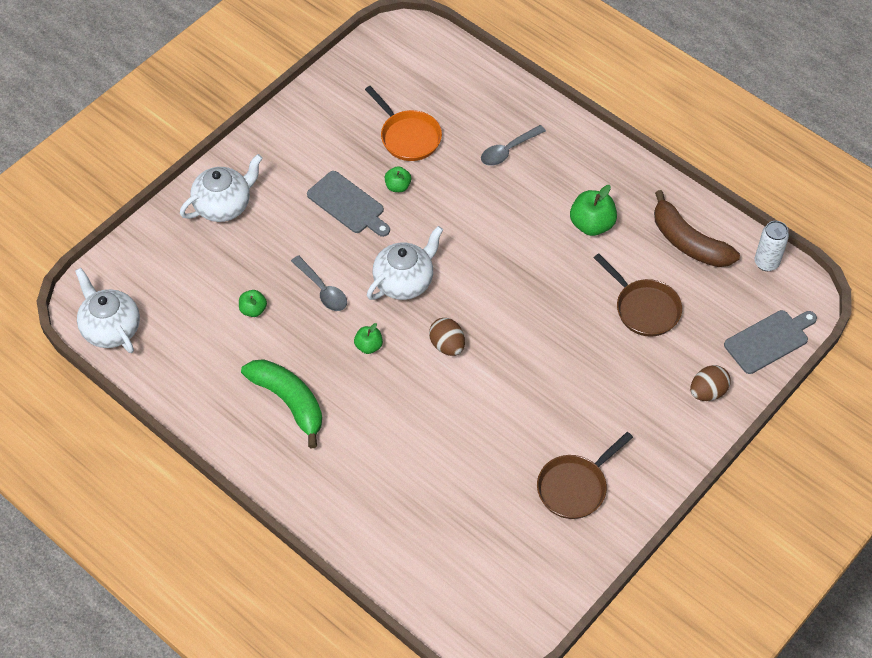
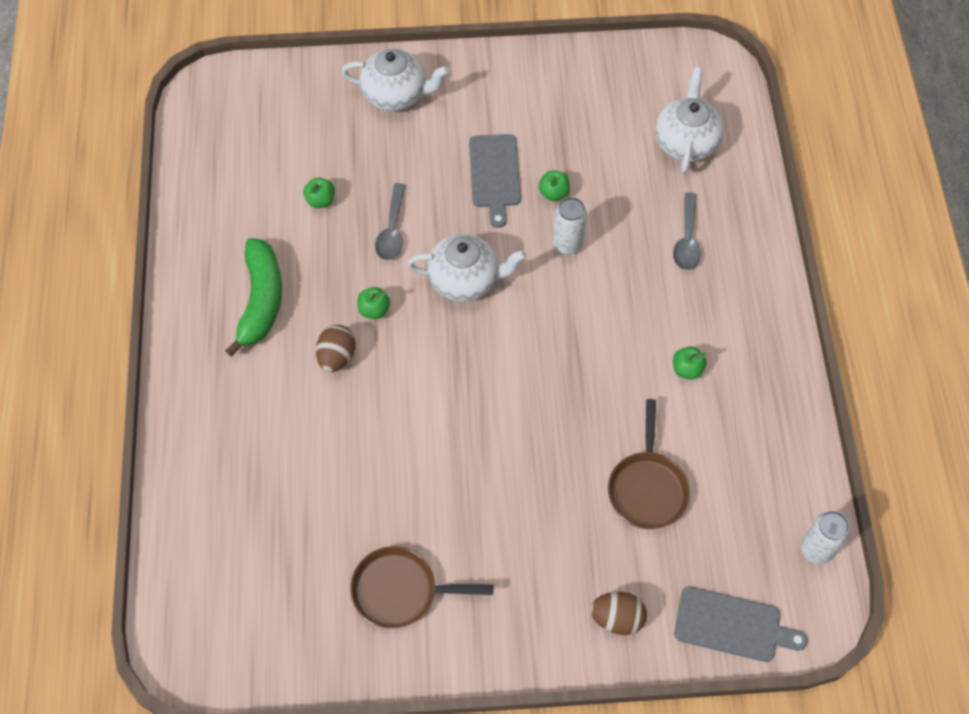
camera: 45 degrees right, 5 degrees up
(111, 328) = (202, 125): white teapot -> white teapot (686, 142)
(408, 137) = (611, 157): orange pan -> none
(441, 210) = (567, 244): none -> white can
(447, 345) = (437, 366): brown egg -> brown egg (337, 357)
(508, 150) = (687, 239): grey spoon -> grey spoon turned 90 degrees counterclockwise
(592, 224) = (687, 369): green apple -> green apple, size x0.58
(688, 242) = (760, 463): brown banana -> none

